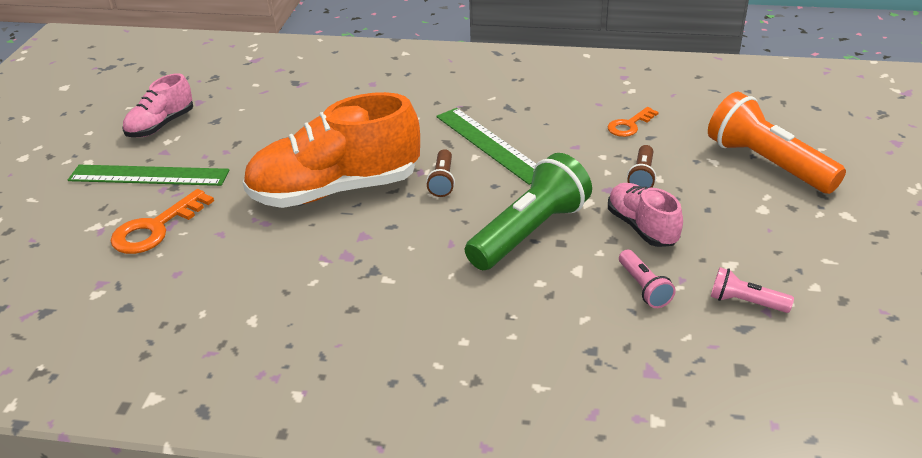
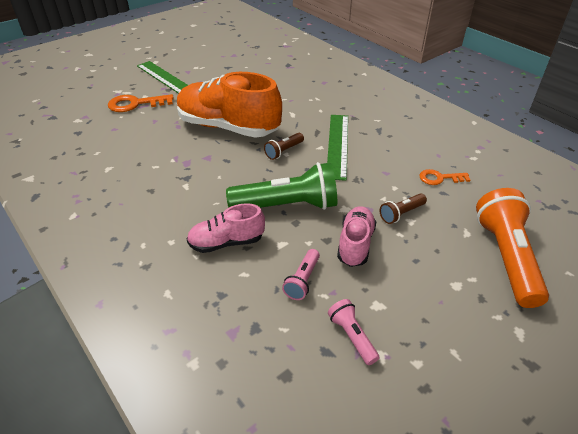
camera: 40 degrees right, 5 degrees up
(161, 125) = (203, 59): pink shoe -> pink shoe (226, 242)

